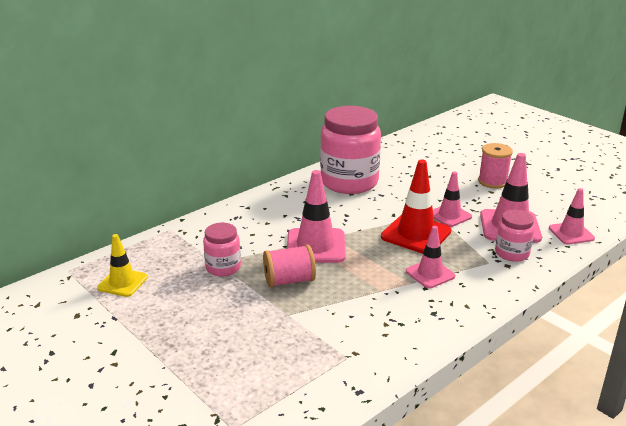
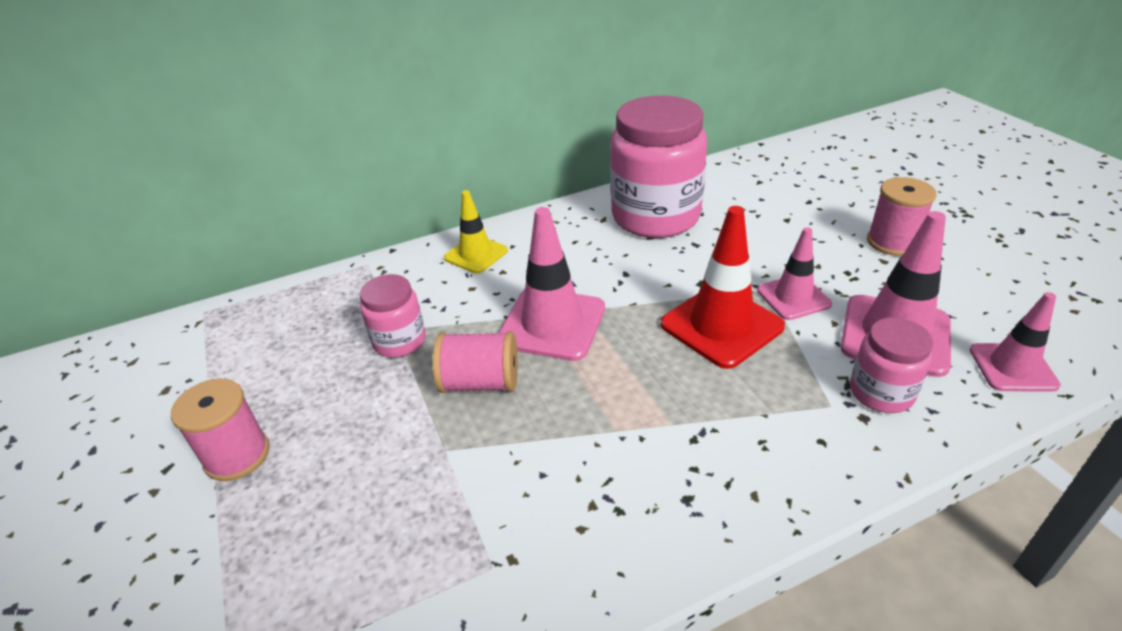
camera: 20 degrees right, 10 degrees up
(122, 282) = (255, 344): yellow traffic cone -> yellow traffic cone (476, 254)
(157, 338) = (237, 455): none -> pink spool
(430, 274) = (714, 411): pink traffic cone -> none

